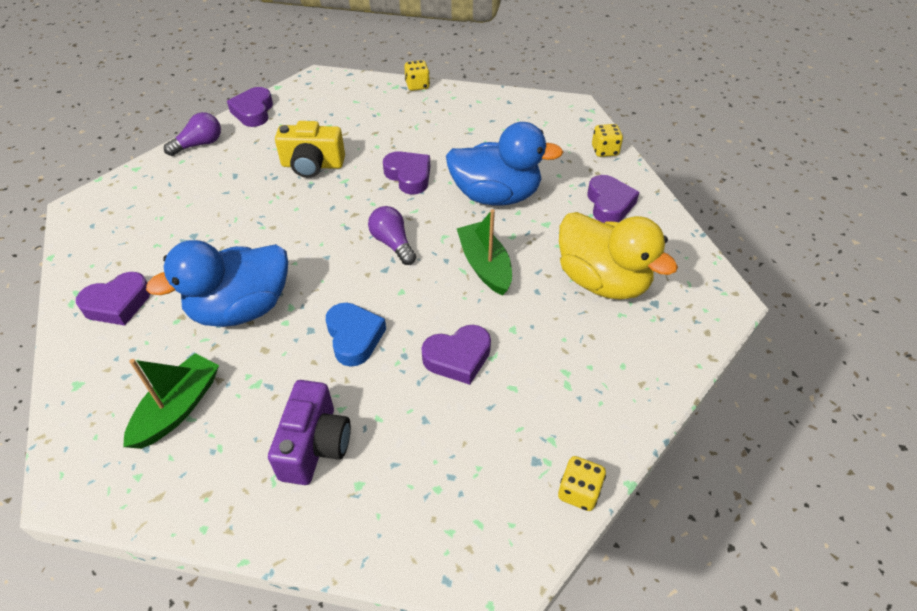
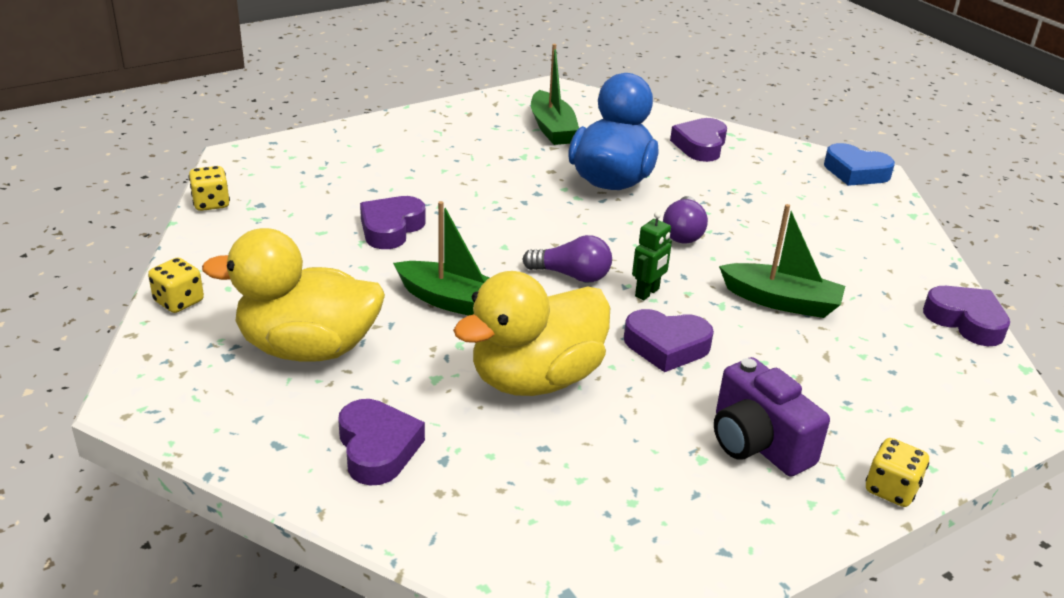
camera: 135 degrees right, 15 degrees down
(199, 144) = (921, 260): purple light bulb -> purple light bulb (683, 233)
(312, 165) = (781, 301): yellow camera -> green boat
(315, 445) = (434, 150): purple camera -> purple camera (757, 443)
(354, 337) = (495, 203): blue heart -> blue heart (855, 172)
(369, 208) = (647, 293): none -> green robot
(496, 195) = (536, 379): blue duck -> yellow duck
(604, 151) = (464, 542): yellow dice -> yellow dice (179, 301)
(609, 204) = (377, 448): purple heart -> purple heart turned 150 degrees counterclockwise

